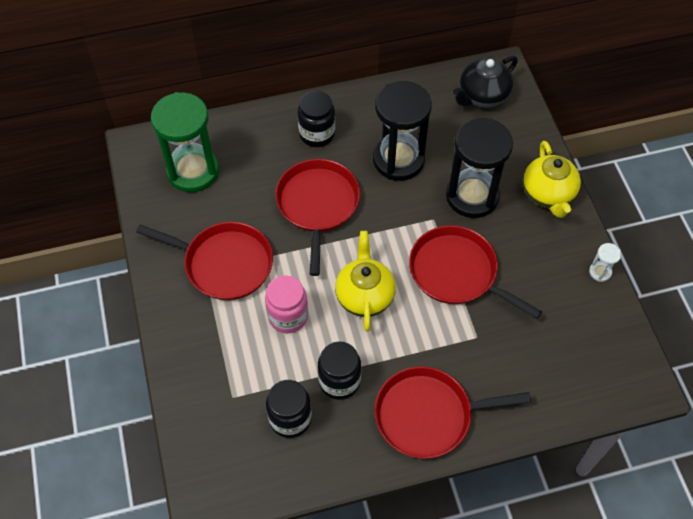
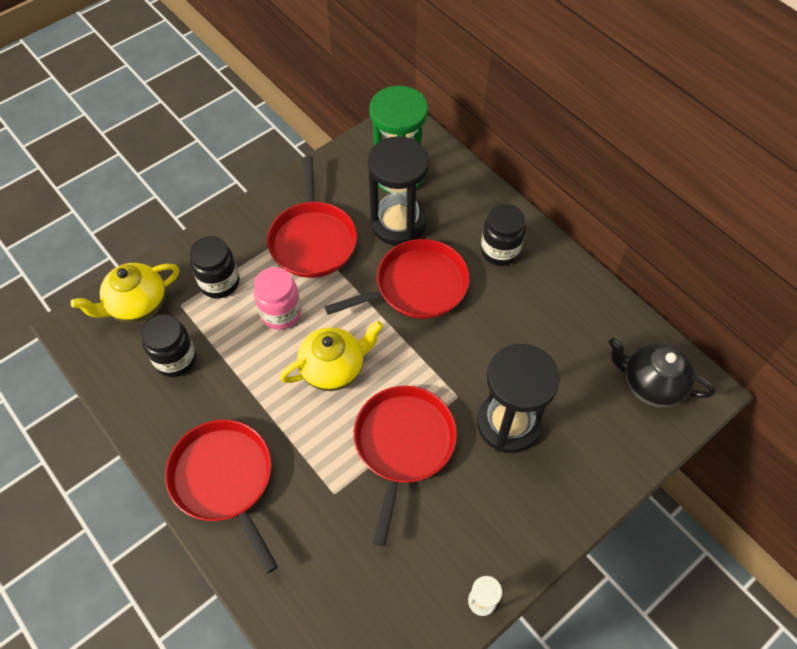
camera: 65 degrees right, 0 degrees up
(339, 381) = (230, 384): black jar -> black jar (219, 283)
(398, 160) = (513, 335): black hourglass -> black hourglass (398, 223)
(548, 194) = (558, 504): yellow teapot -> yellow teapot (137, 305)

